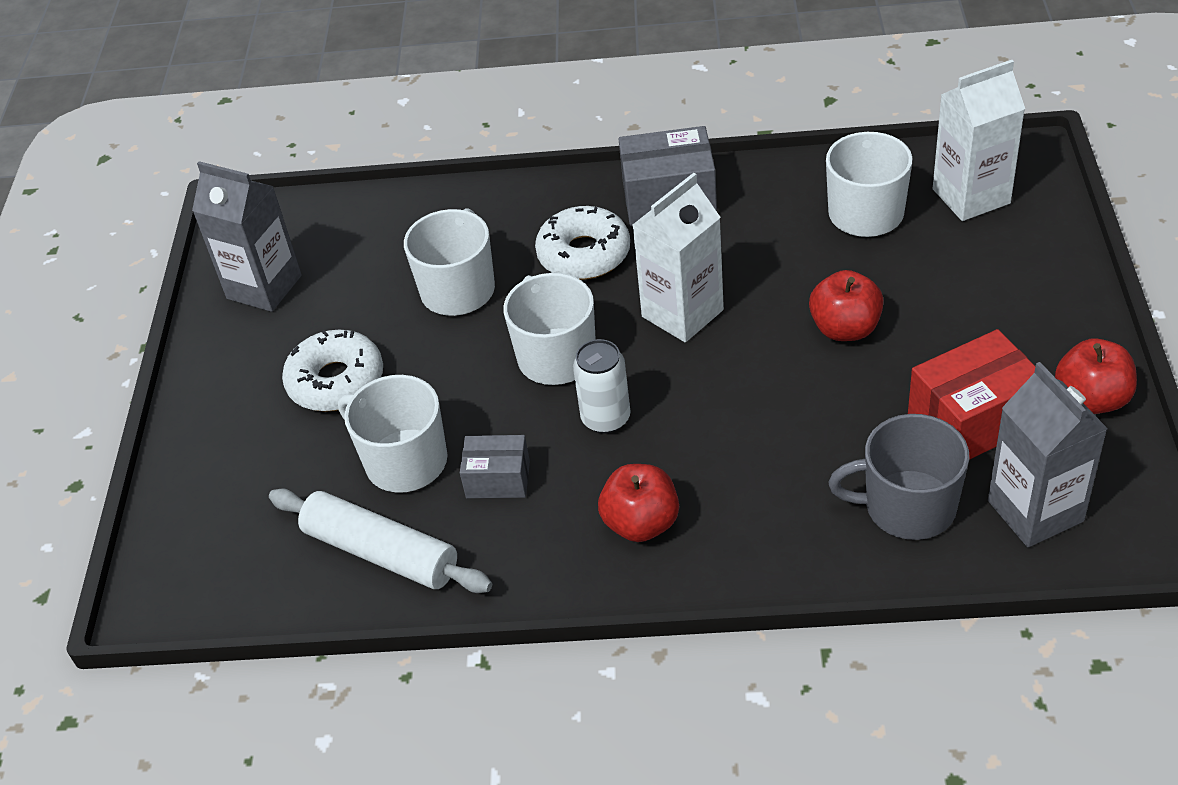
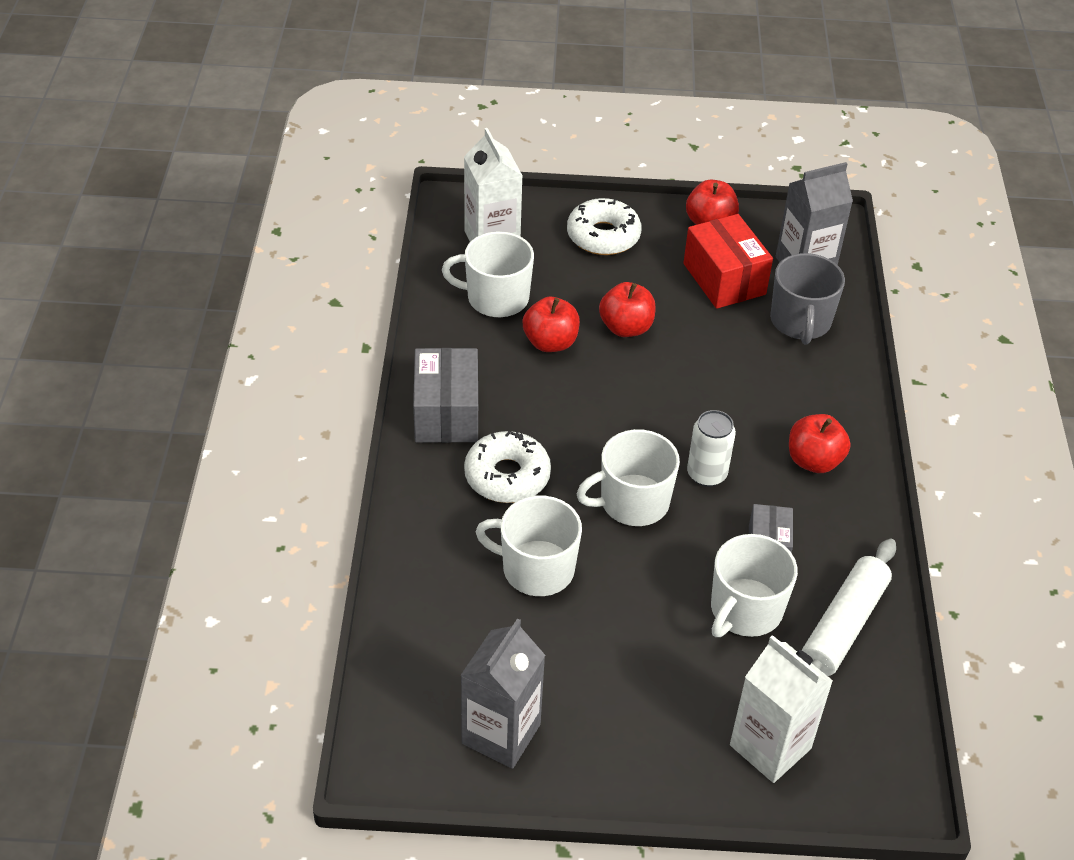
camera: 95 degrees left, 0 degrees up
(336, 381) = (644, 664): white donut -> white donut (603, 236)
(682, 313) = (594, 418): white carton -> white carton (770, 747)
(800, 265) = (550, 342): none -> red apple

